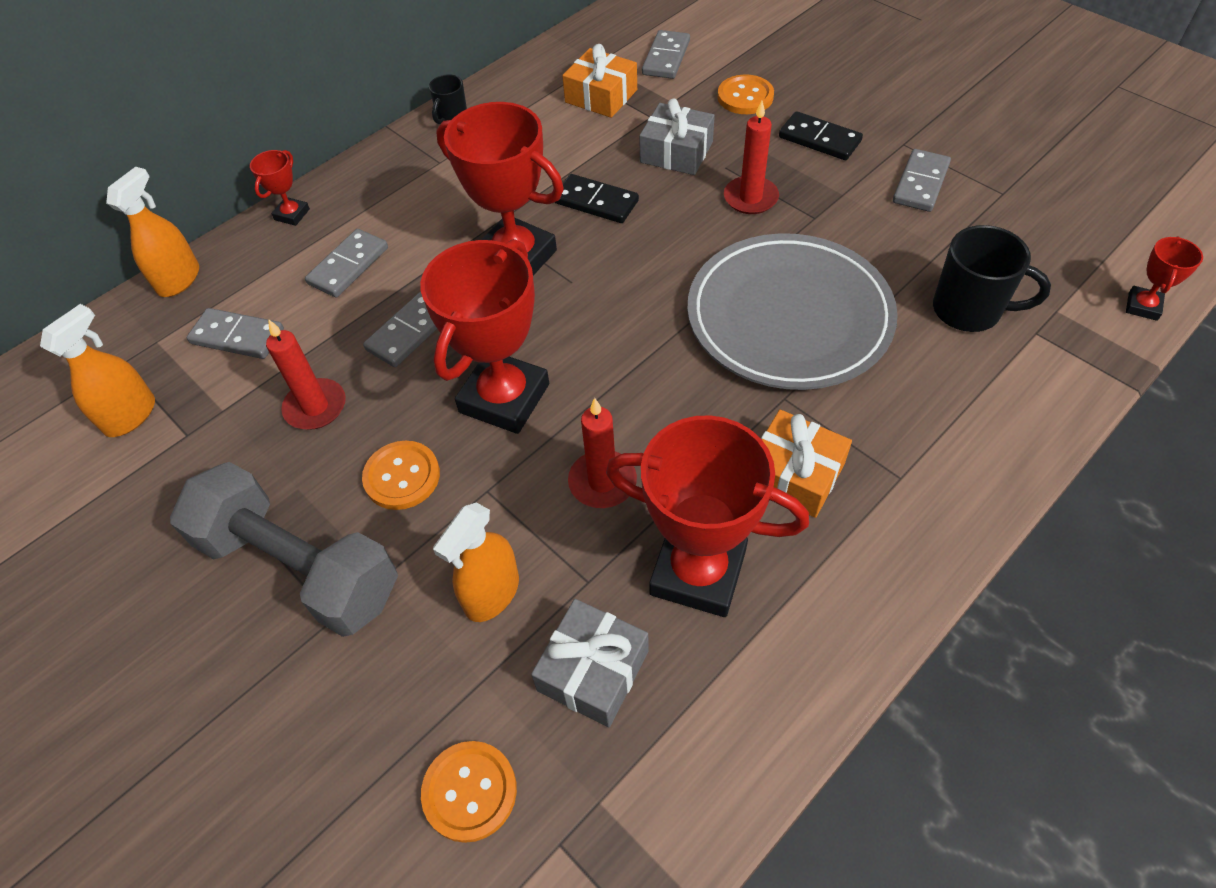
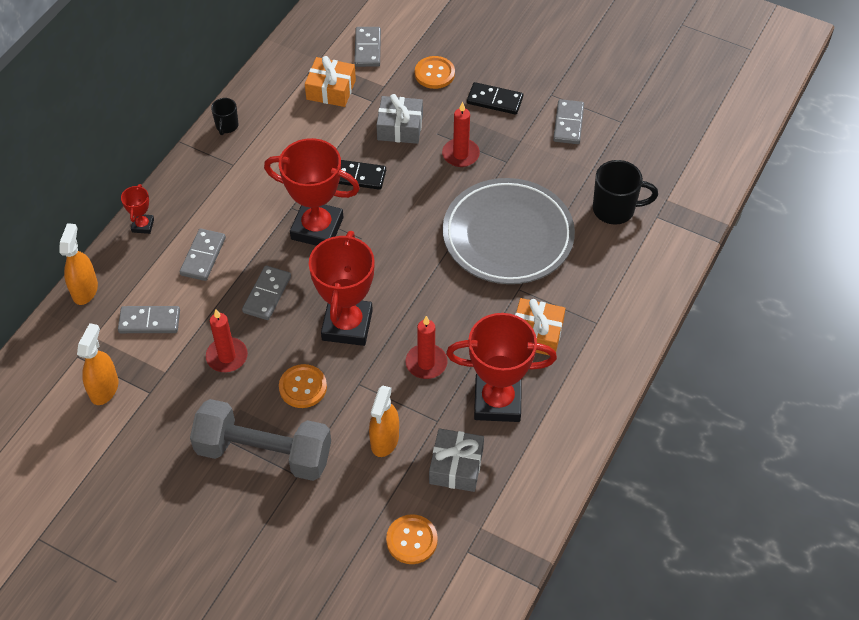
camera: 20 degrees left, 0 degrees up
(1142, 306) = (715, 187): red trophy -> none

